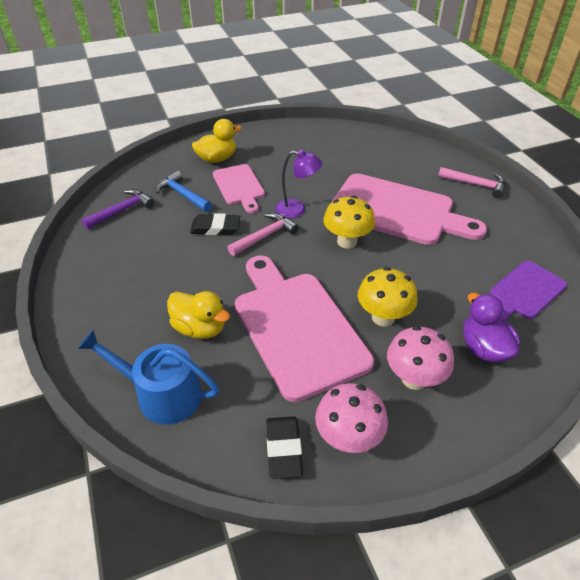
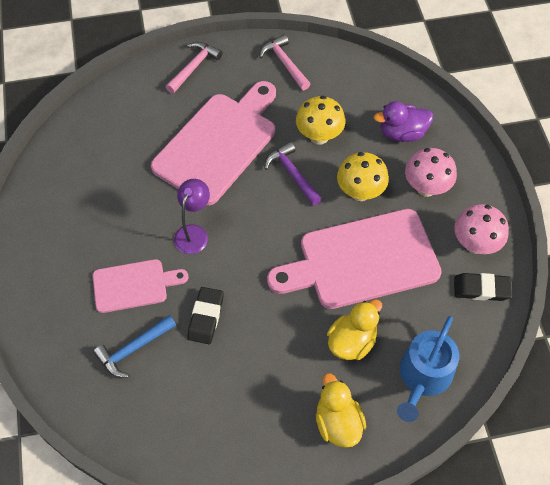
camera: 80 degrees left, 15 degrees up
(122, 211) = (147, 420): purple hammer -> purple hammer (292, 174)
(217, 159) = (66, 305): yellow duck -> yellow duck (338, 422)
(265, 236) = (231, 269): pink hammer -> pink hammer (284, 63)
(347, 241) = (256, 198): yellow mushroom -> yellow mushroom (319, 136)
(525, 291) = (346, 84): purple cutting board -> none

